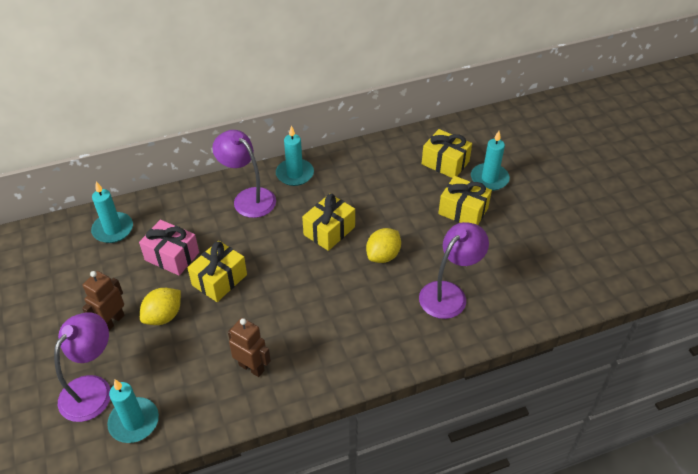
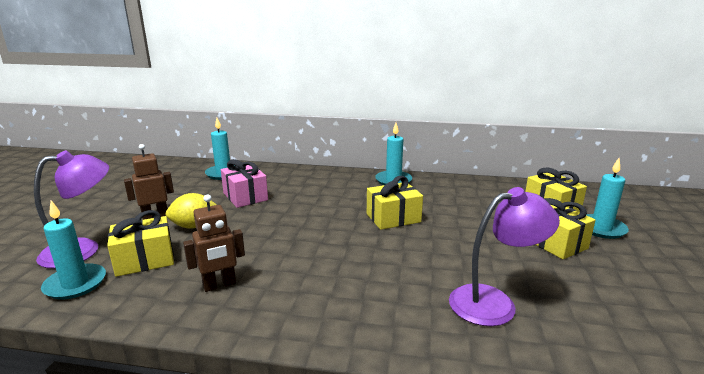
camera: 30 degrees right, 25 degrees down
(219, 280) = (264, 219): yellow gift -> yellow gift (145, 260)
(248, 198) = (341, 183): purple lamp -> none
(252, 367) = (219, 285): brown robot -> brown robot turned 90 degrees clockwise
(383, 256) = (434, 249): yellow lemon -> none

